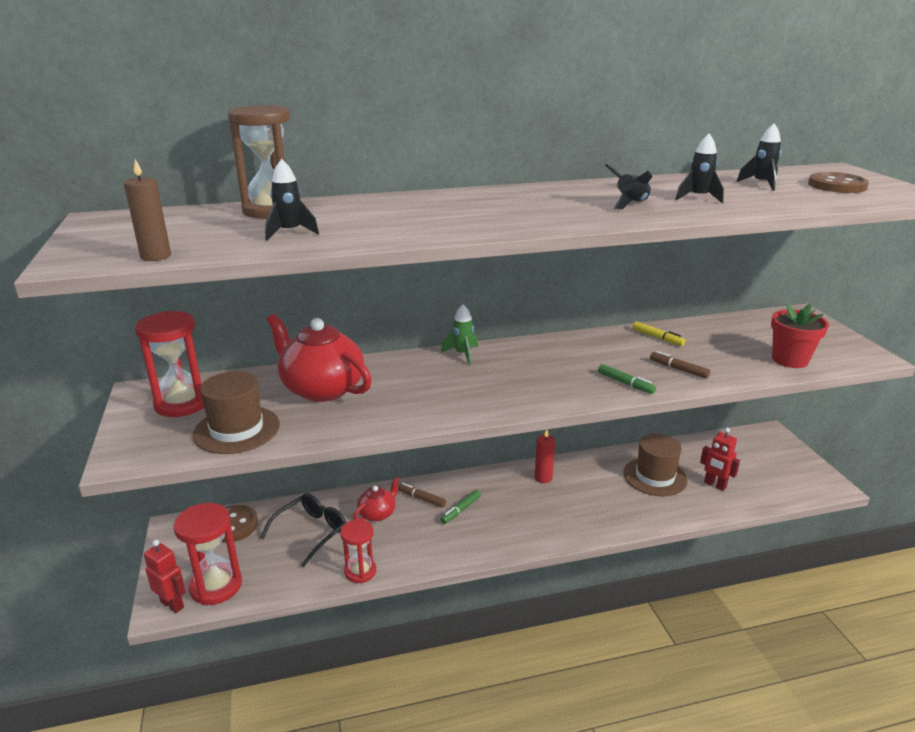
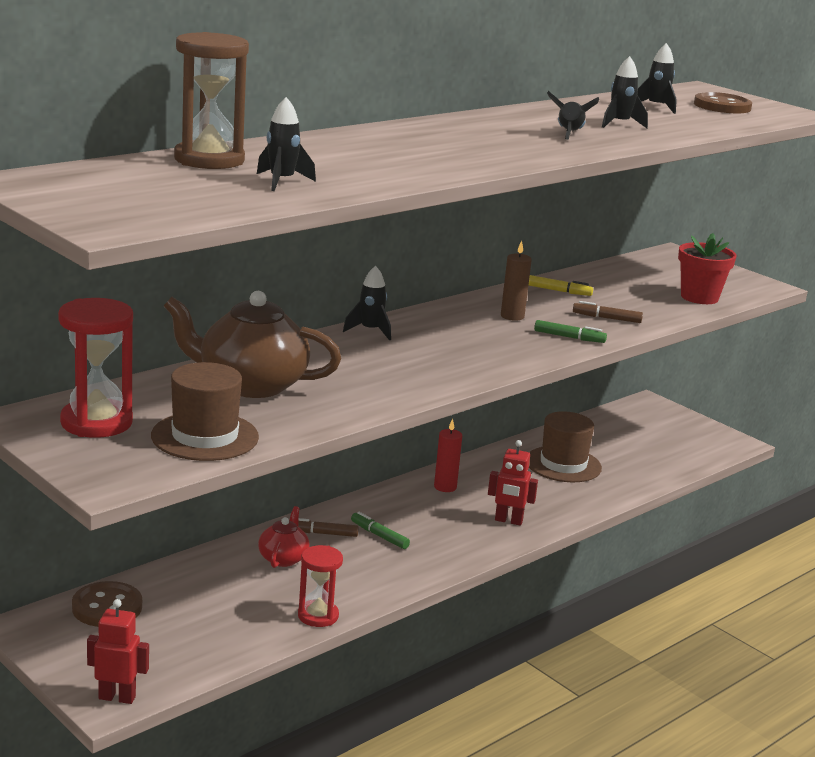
camera: 30 degrees left, 5 degrees down
(156, 256) = (188, 215): brown candle -> brown candle (512, 316)
(216, 586) = (154, 668): red hourglass -> none
(311, 532) = (219, 592): black glasses -> none
(321, 389) = (250, 385): red teapot -> brown teapot
(460, 510) = (379, 536): green marker -> green marker turned 120 degrees clockwise
(462, 354) = (370, 331): green rocket -> black rocket
(715, 485) = (628, 461): red robot -> red robot (508, 521)

